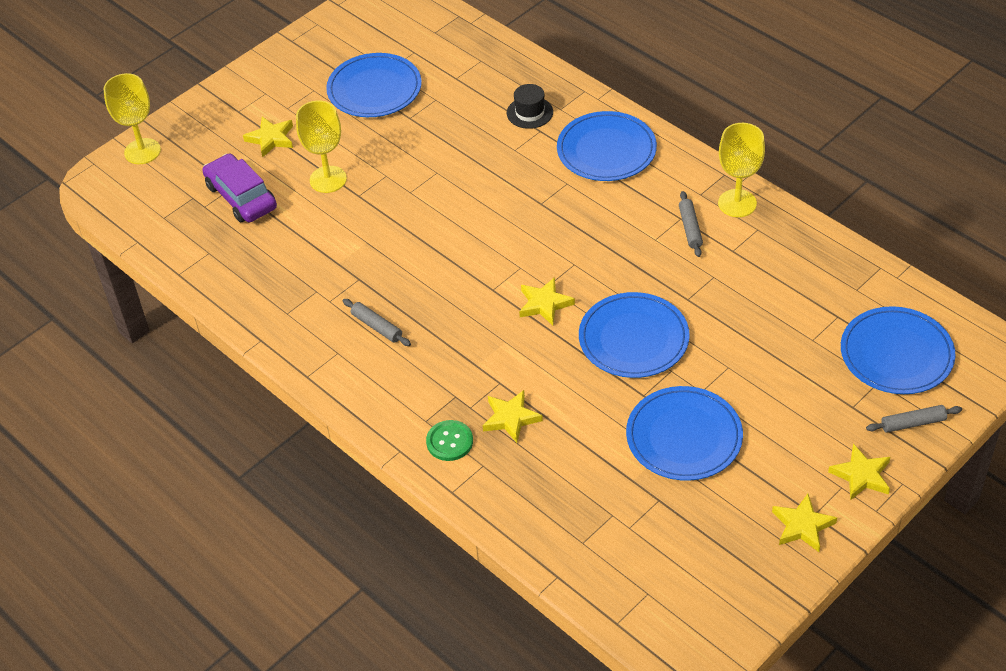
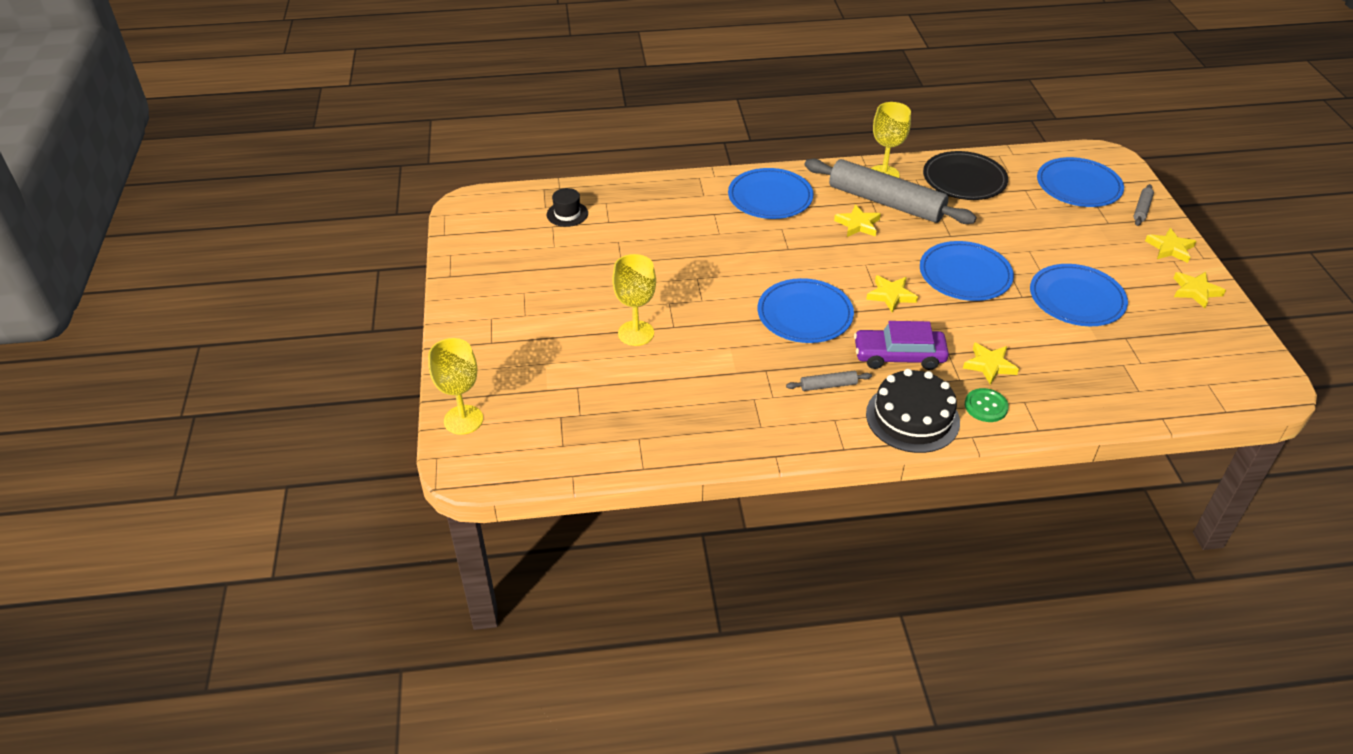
camera: 55 degrees left, 5 degrees down
(241, 197) = (595, 388): purple car -> purple car (899, 356)
(271, 139) = (549, 340): yellow star -> yellow star (858, 224)
(374, 89) = (566, 263): blue plate -> blue plate (805, 314)
(387, 400) = (912, 417): none -> black cake
(529, 112) = (690, 209): black hat -> black hat (567, 214)
(690, 228) = (885, 202): grey rolling pin -> grey rolling pin, size x2.50
(800, 263) = (964, 179): none -> black plate

